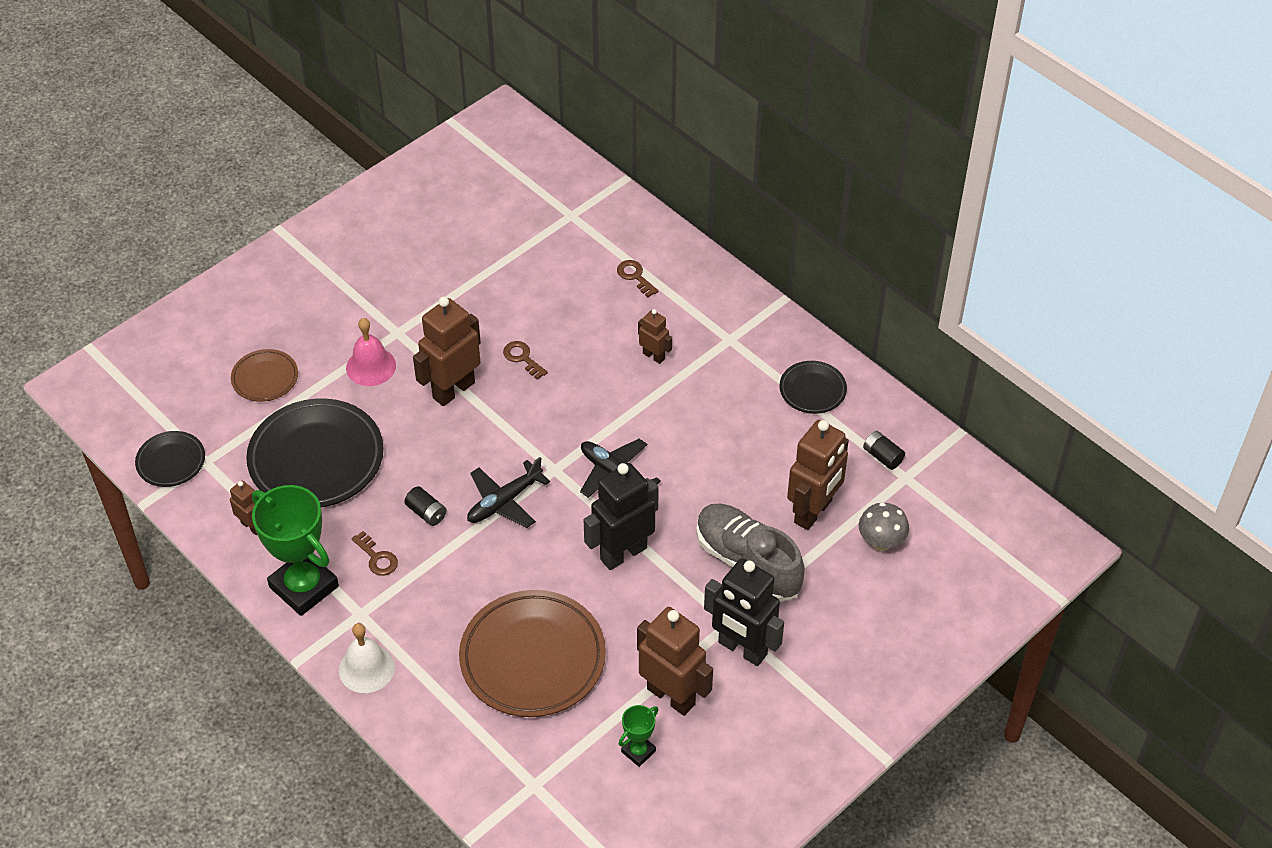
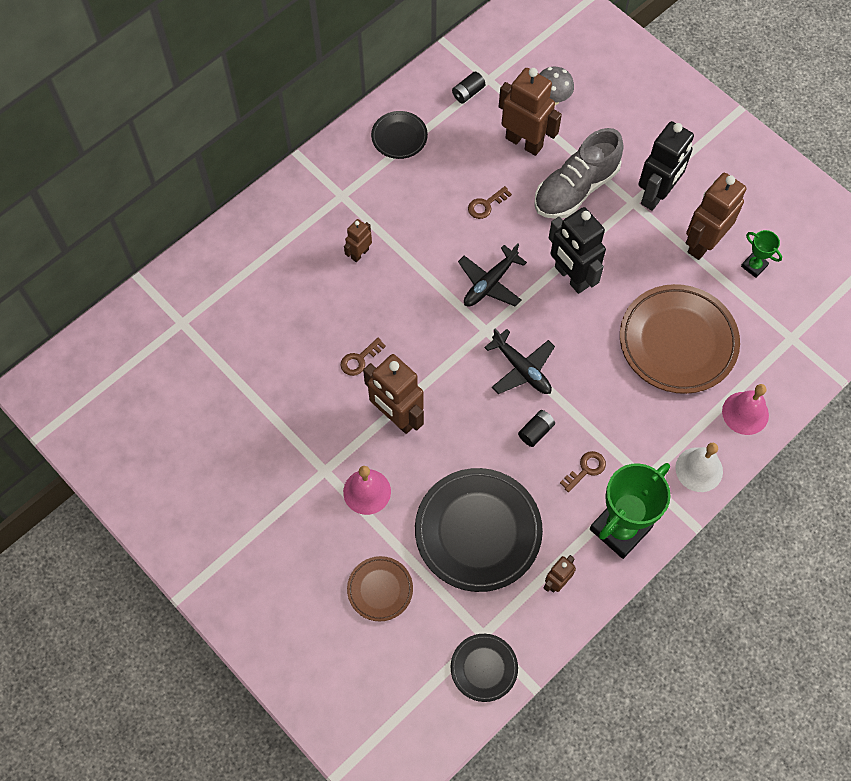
camera: 90 degrees left, 15 degrees up
(434, 723) = (745, 413): none -> pink bell
(635, 276) = (264, 268): brown key -> brown key (486, 205)

